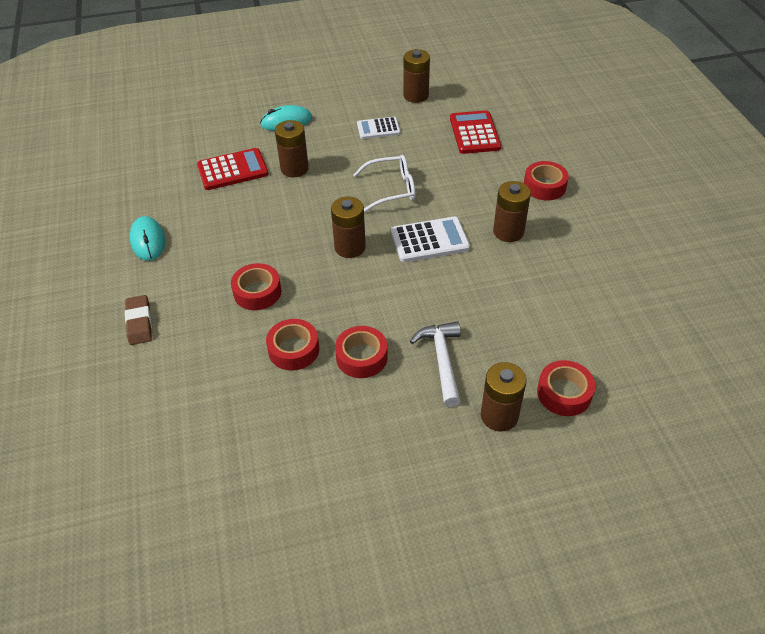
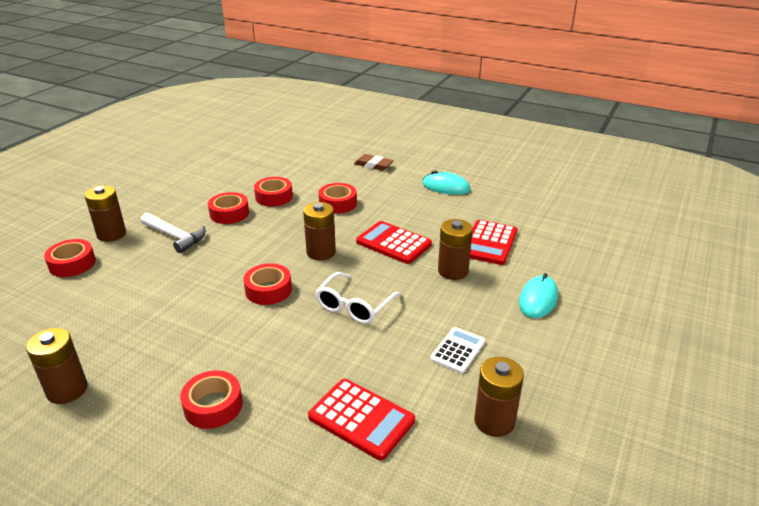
camera: 130 degrees right, 15 degrees down
(289, 216) = (393, 243): none -> red calculator
(429, 240) = (268, 290): white calculator -> red tape
(508, 232) = (208, 336): brown battery -> brown battery (67, 390)

